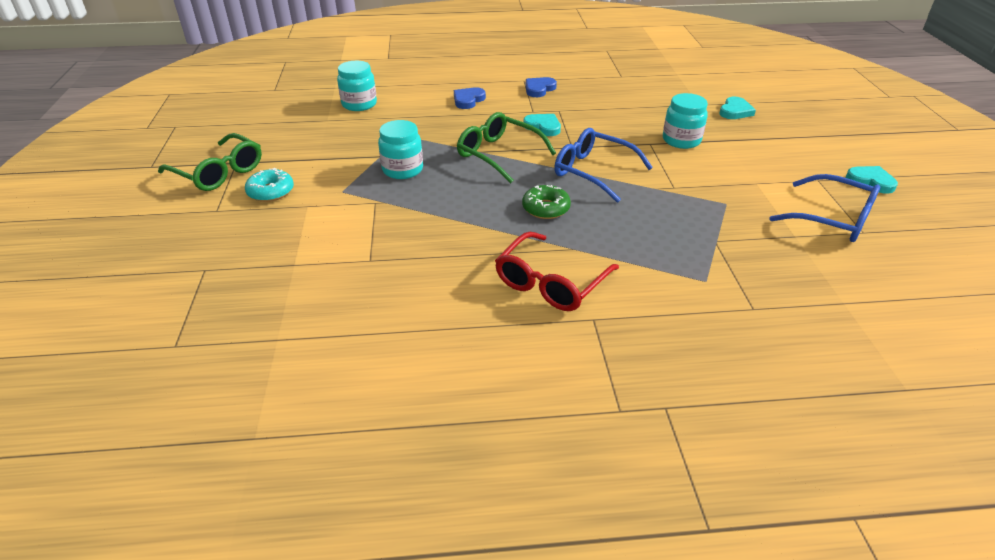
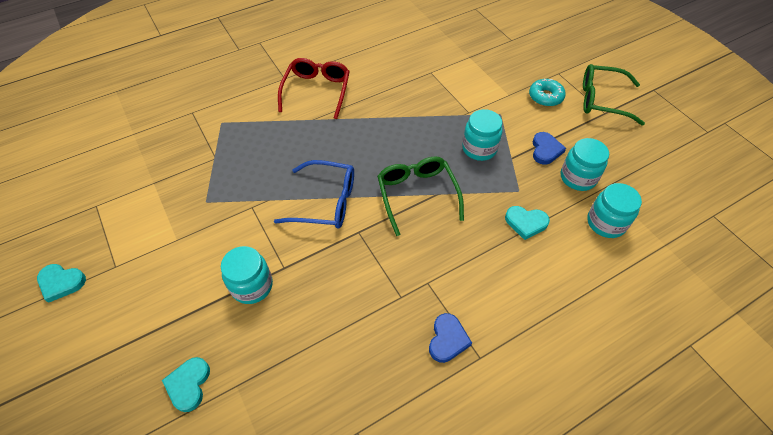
camera: 155 degrees right, 15 degrees up
(340, 129) = (578, 178): none -> turquoise jar
(468, 100) = (509, 277): blue heart -> blue heart (545, 150)
(499, 154) = (417, 195): green glasses -> green glasses turned 120 degrees counterclockwise
(543, 127) = (401, 255): turquoise heart -> turquoise heart (526, 223)
(546, 208) = (346, 147): green donut -> none
(832, 219) = (117, 213): blue glasses -> none

